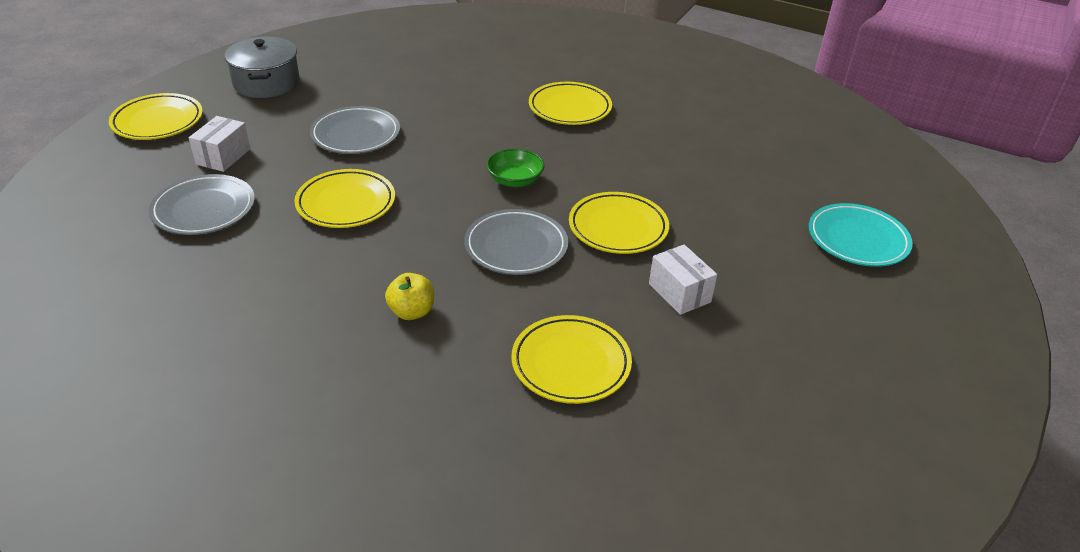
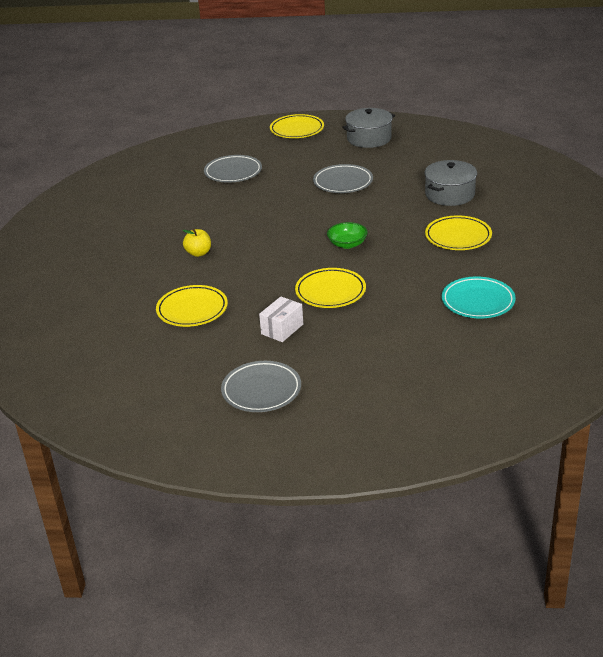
camera: 70 degrees right, 5 degrees down
(223, 156) = (283, 158): white box -> none
(346, 203) = (273, 204): yellow plate -> none
(472, 82) = (450, 194): none -> grey pot
(516, 247) = (279, 264): grey plate -> grey plate (261, 390)
(857, 240) = (407, 388): turquoise plate -> turquoise plate (478, 301)

